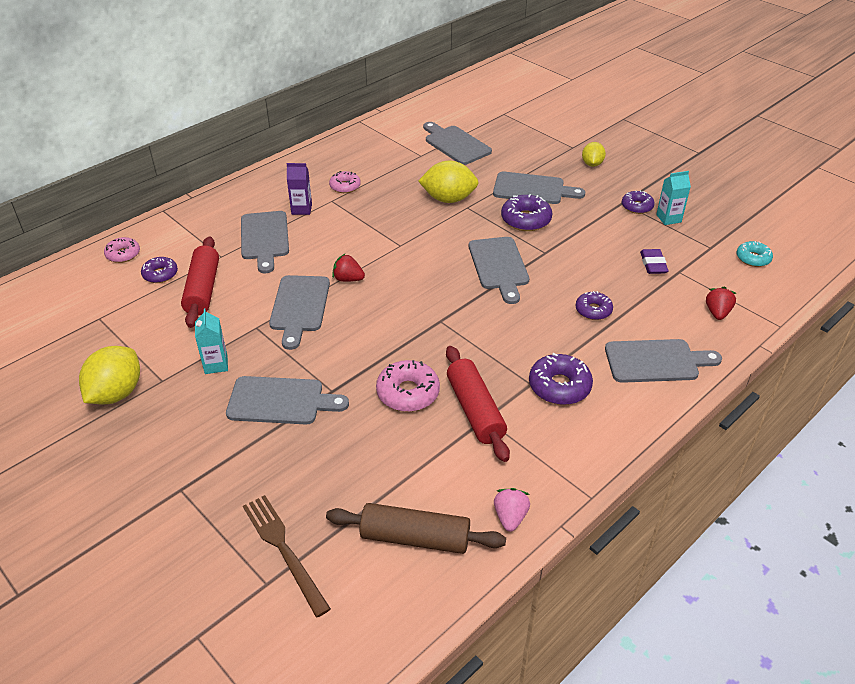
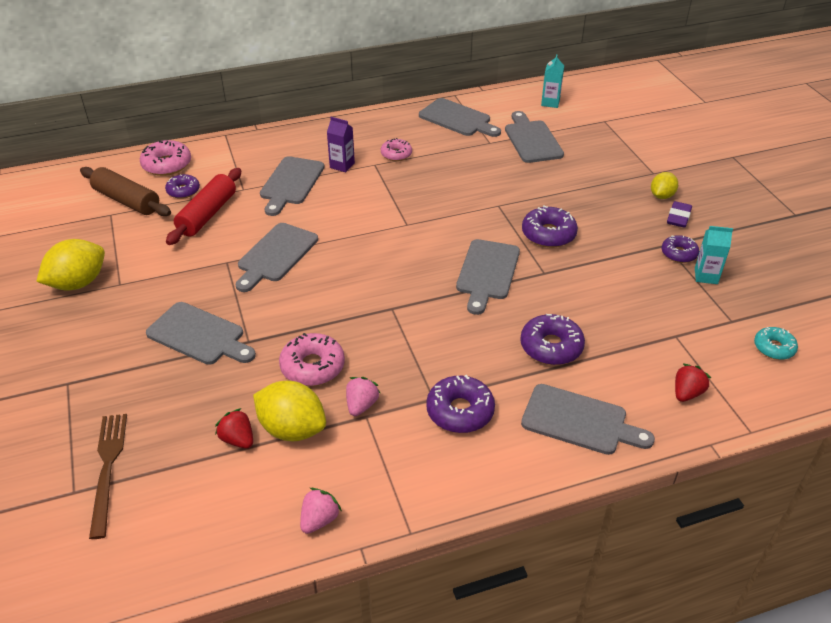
camera: 25 degrees right, 0 degrees up
(123, 254) = (167, 165): pink donut -> pink donut, size x1.55
(216, 364) = (171, 284): turquoise carton -> turquoise carton (550, 103)
(348, 279) = (336, 242): red strawberry -> red strawberry (238, 439)
(415, 537) = (222, 503): brown rolling pin -> brown rolling pin (127, 200)
(448, 199) = (485, 192): yellow lemon -> yellow lemon (292, 429)
(475, 410) = (361, 405): red rolling pin -> pink strawberry
(532, 189) = (578, 205): grey cutting board -> grey cutting board (457, 119)
(593, 310) = (551, 347): purple donut -> purple donut, size x1.55
(653, 264) = (651, 319): purple eraser -> purple eraser (678, 217)

